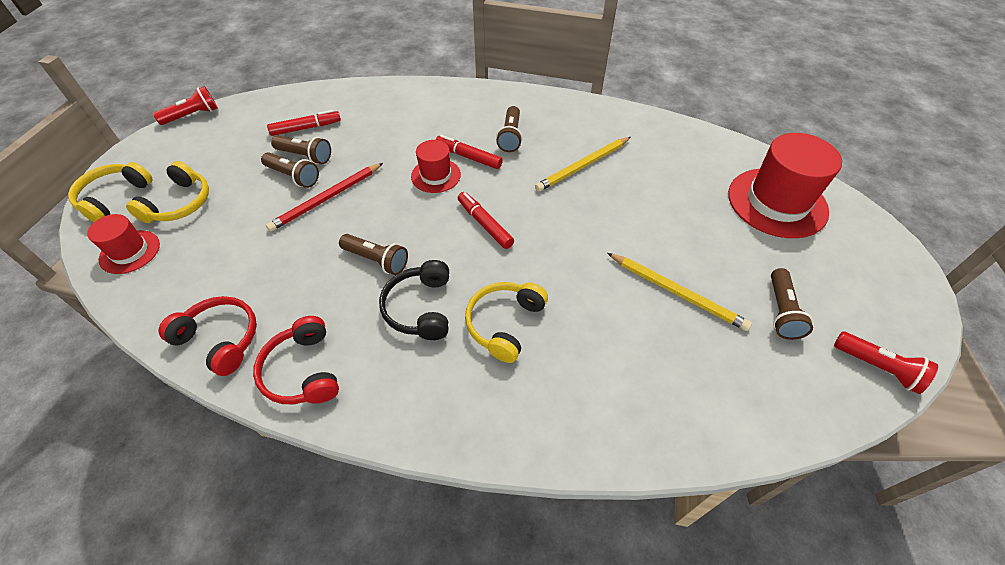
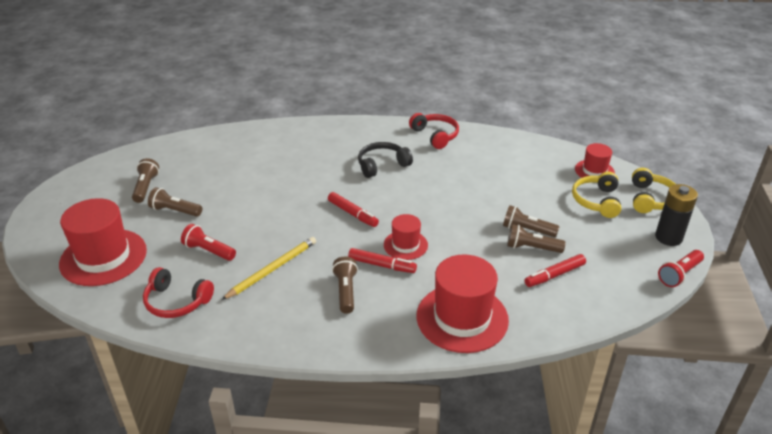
camera: 170 degrees right, 15 degrees down
(156, 150) = (668, 237): none -> black battery
(220, 339) = (491, 141): red headphones -> red headphones (176, 301)
(327, 198) = (486, 217): red pencil -> none
(377, 260) = (423, 184): brown flashlight -> brown flashlight (175, 211)
(414, 104) = (462, 318): none -> red hat
(420, 308) = (382, 165): black headphones -> black headphones turned 105 degrees counterclockwise
(504, 324) = (327, 164): yellow headphones -> none
(676, 292) = (213, 189): yellow pencil -> none
(878, 367) = (103, 169): red flashlight -> red flashlight (208, 251)

